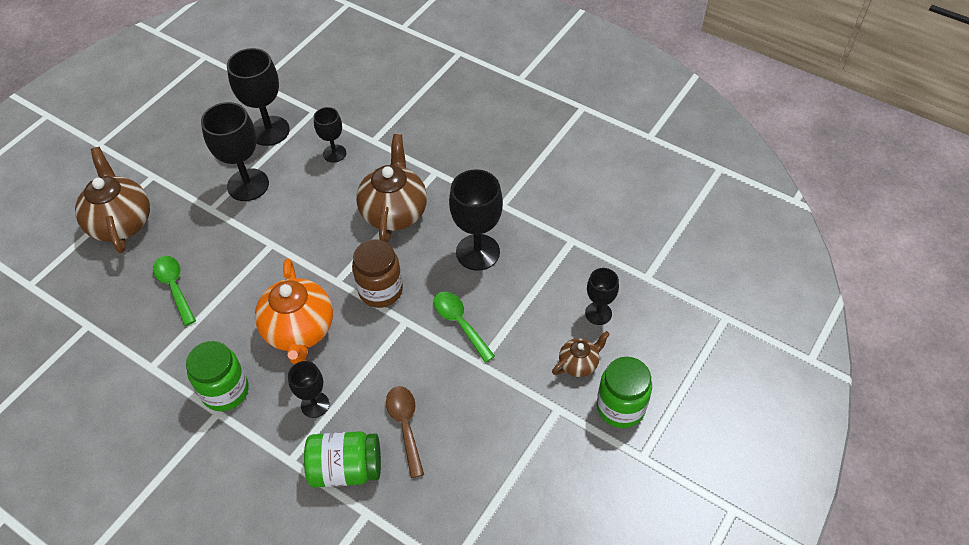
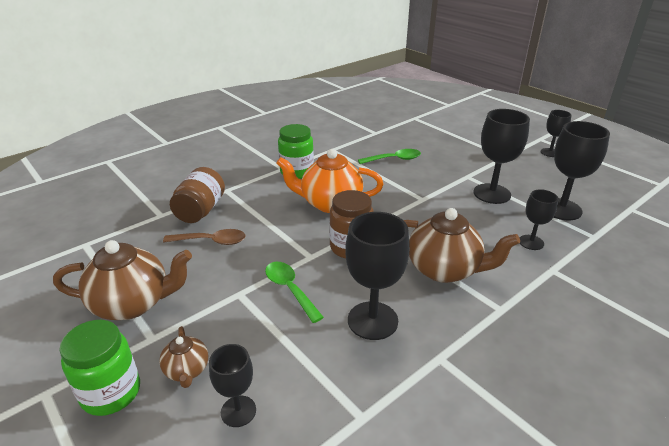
camera: 105 degrees right, 20 degrees down
(121, 223) = (459, 144): brown teapot -> brown teapot (132, 304)
(315, 405) = (261, 203): black goblet -> black goblet (550, 152)
(346, 469) = (200, 210): green jar -> brown jar
(460, 323) = (290, 289): green spoon -> green spoon turned 105 degrees counterclockwise

